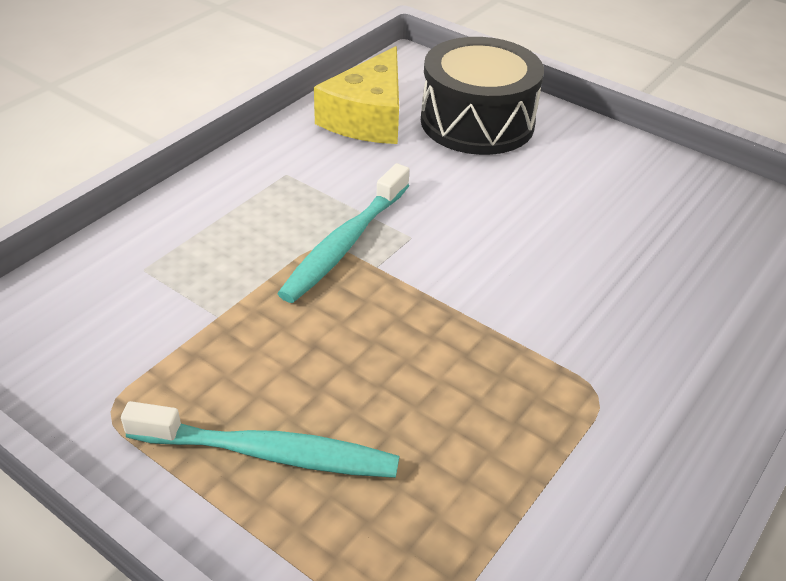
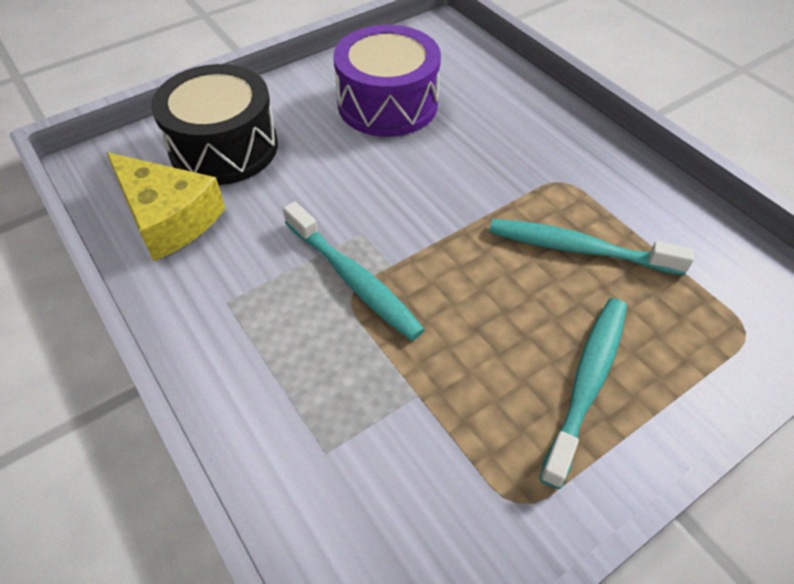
camera: 70 degrees left, 10 degrees up
(480, 424) = (578, 249): none -> turquoise toothbrush
(630, 213) = (387, 104): none -> purple drum

